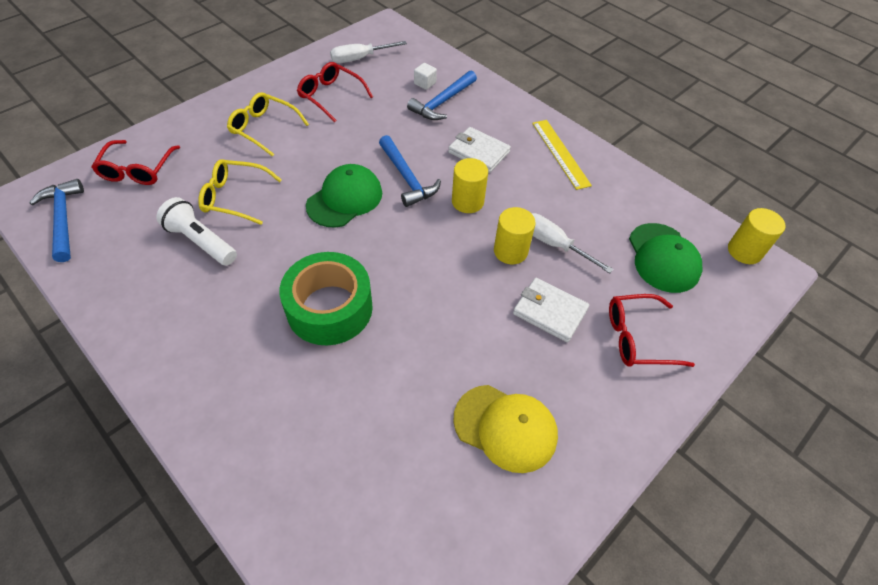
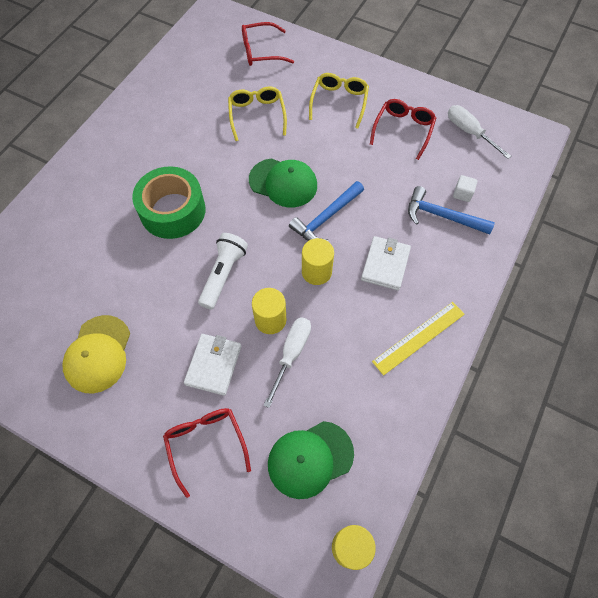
camera: 75 degrees right, 10 degrees up
(63, 219) = (202, 37): blue hammer -> none
(201, 241) = (208, 114): white flashlight -> white flashlight (223, 274)

